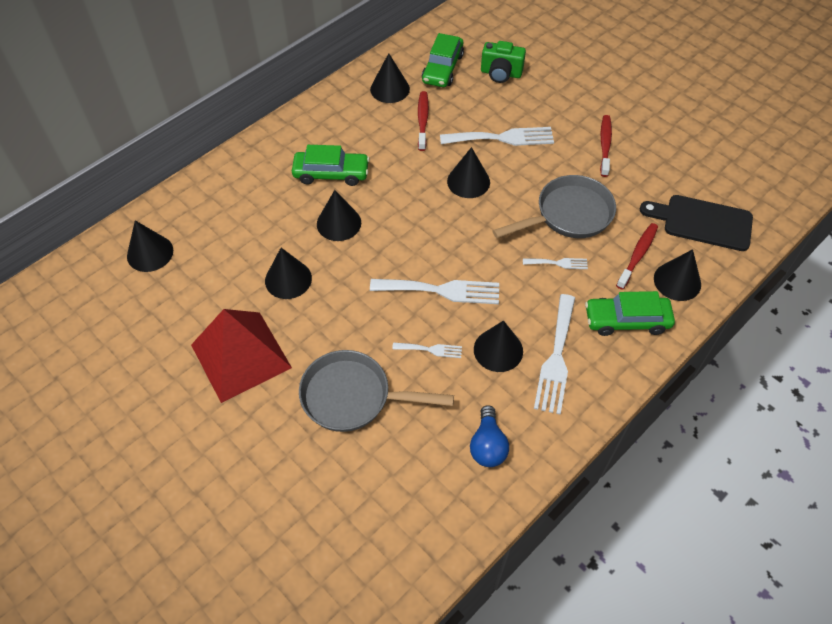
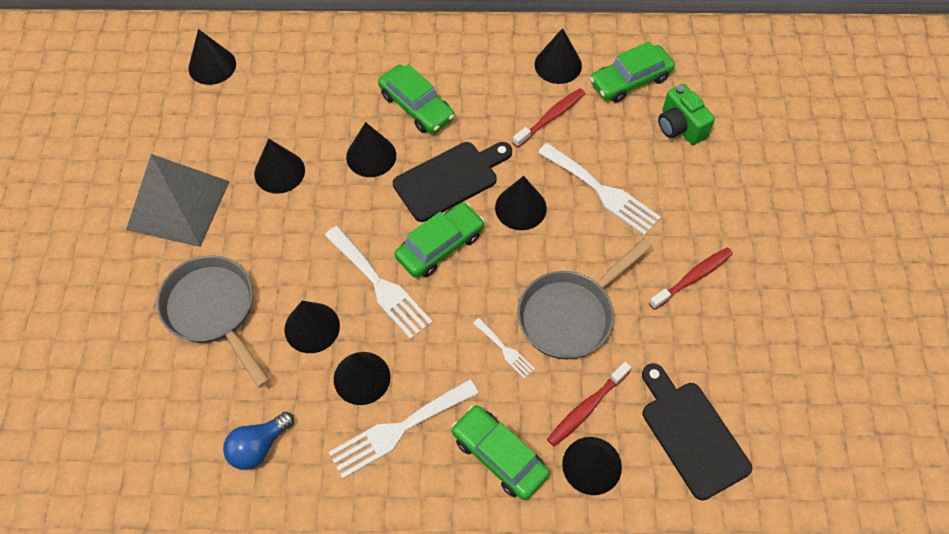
camera: 45 degrees right, 5 degrees up
(241, 356) = (178, 205): red pyramid -> grey pyramid
(406, 198) = (450, 179): none -> black cutting board
(430, 349) = (312, 327): white fork -> black cone
(448, 239) = (440, 246): none -> green car
(568, 215) = (571, 314): grey pan -> grey pan turned 120 degrees clockwise
(638, 255) = (586, 408): red toothbrush -> red toothbrush turned 150 degrees clockwise

